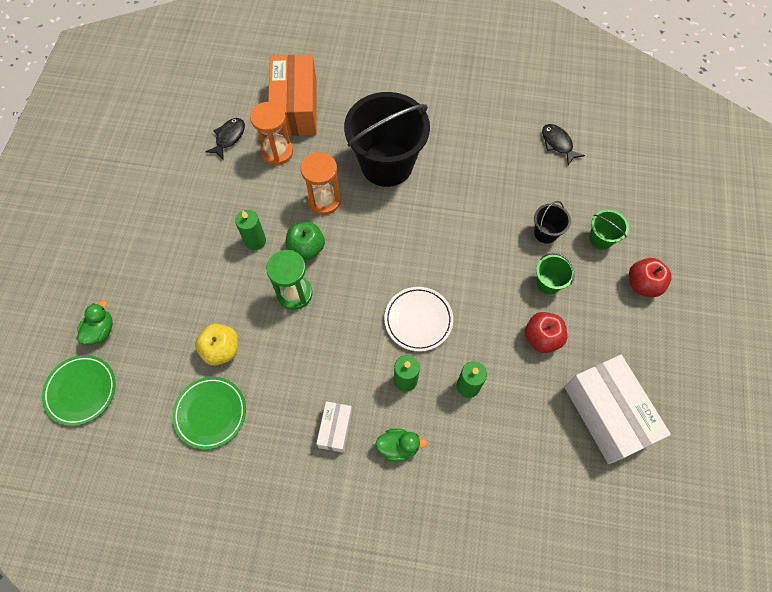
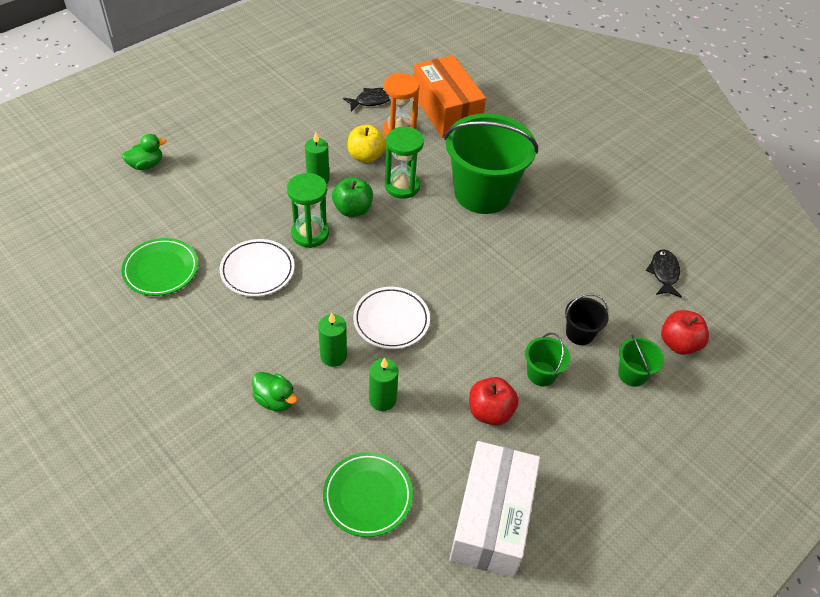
camera: 35 degrees right, 15 degrees down
(81, 391) = (92, 193): green plate -> green plate (367, 496)
(221, 350) = (215, 234): yellow apple -> yellow apple (366, 156)
(285, 355) = (257, 270): none -> white plate
(295, 107) = (446, 111): orange box -> orange box turned 60 degrees counterclockwise
(324, 200) = (402, 186): orange hourglass -> green hourglass
(335, 429) = (240, 349): white box -> none
(387, 164) = (482, 193): black bucket -> green bucket
(642, 284) = (639, 440): red apple -> red apple (678, 343)

